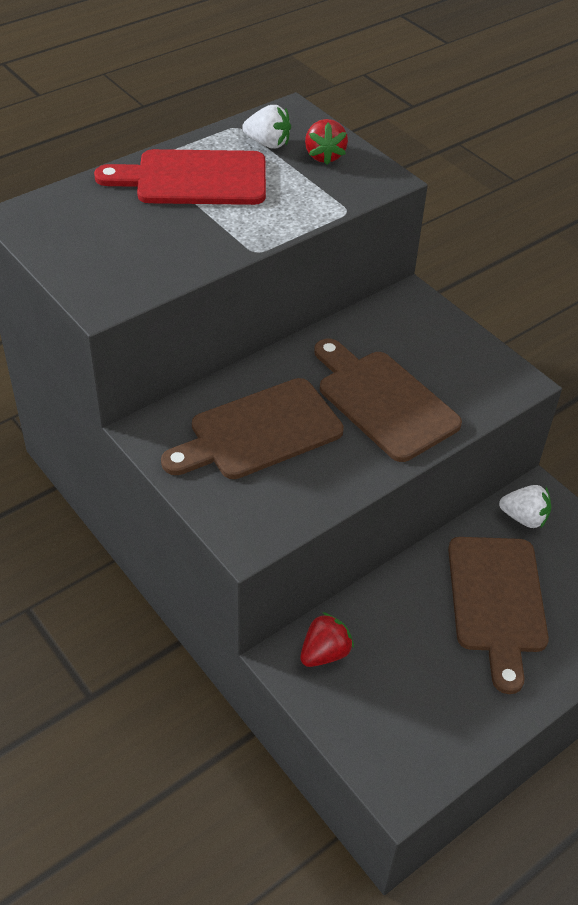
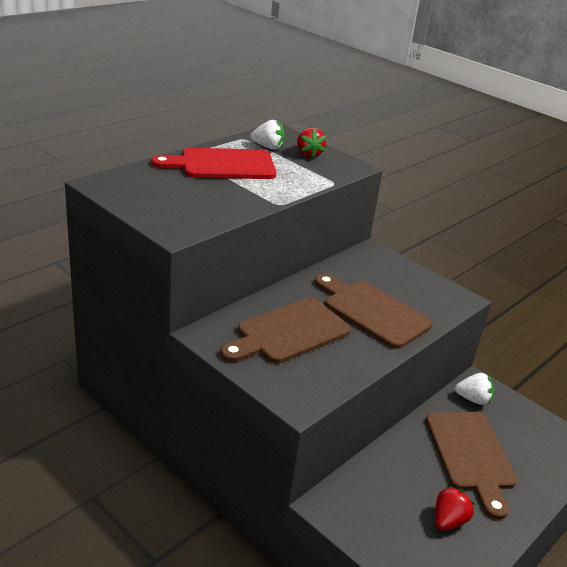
camera: 10 degrees left, 15 degrees down
(325, 653) = (354, 499): red strawberry -> red strawberry (448, 521)

